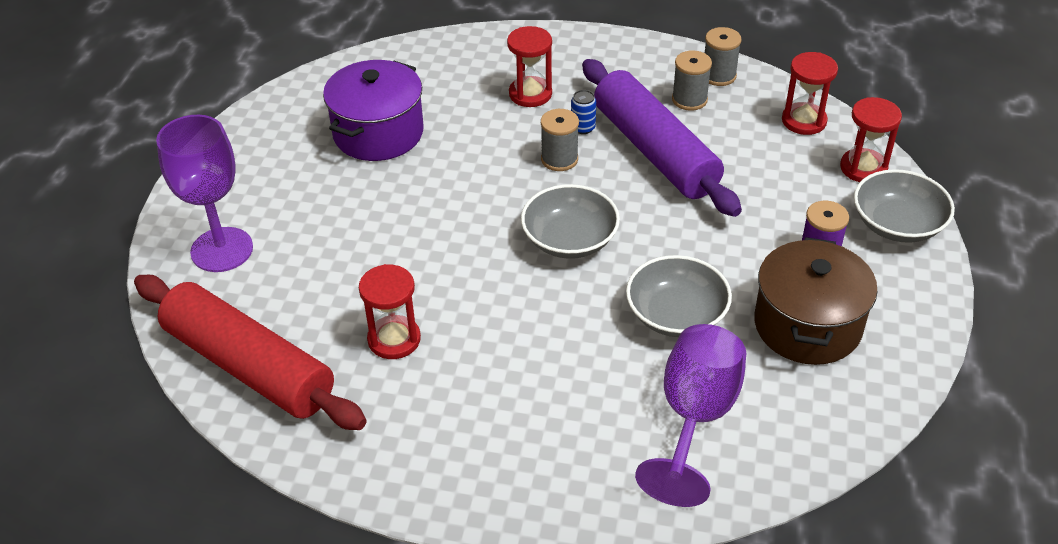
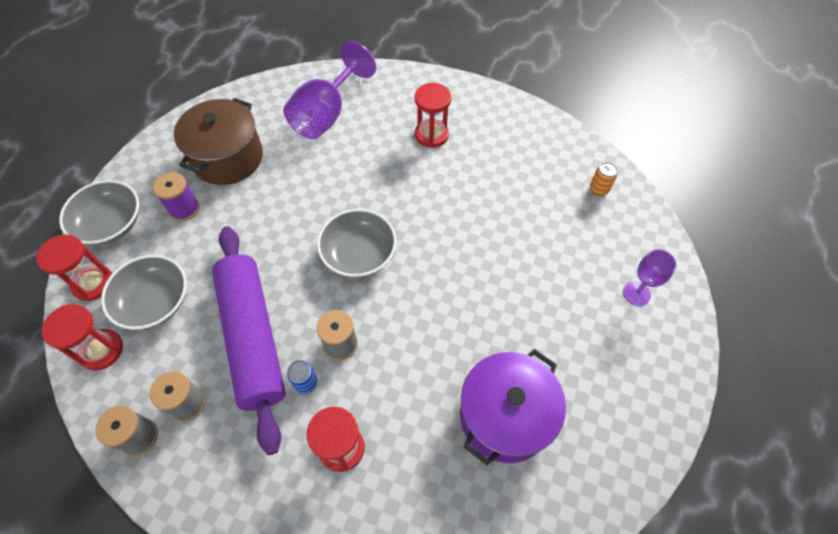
camera: 170 degrees left, 15 degrees up
(222, 250) = (636, 293): purple goblet -> purple goblet, size x0.54
(249, 366) = (598, 189): red rolling pin -> orange can
(394, 339) = (501, 192): red hourglass -> red hourglass (431, 135)
(676, 314) = (307, 179): grey bowl -> grey bowl (154, 302)

